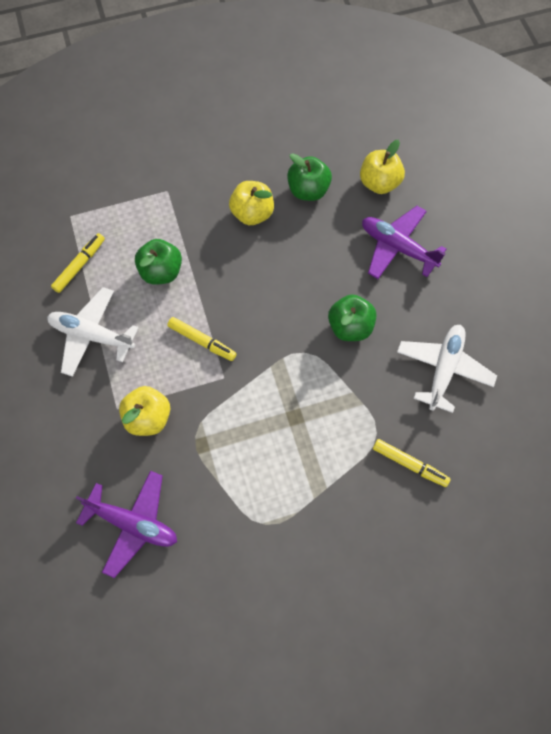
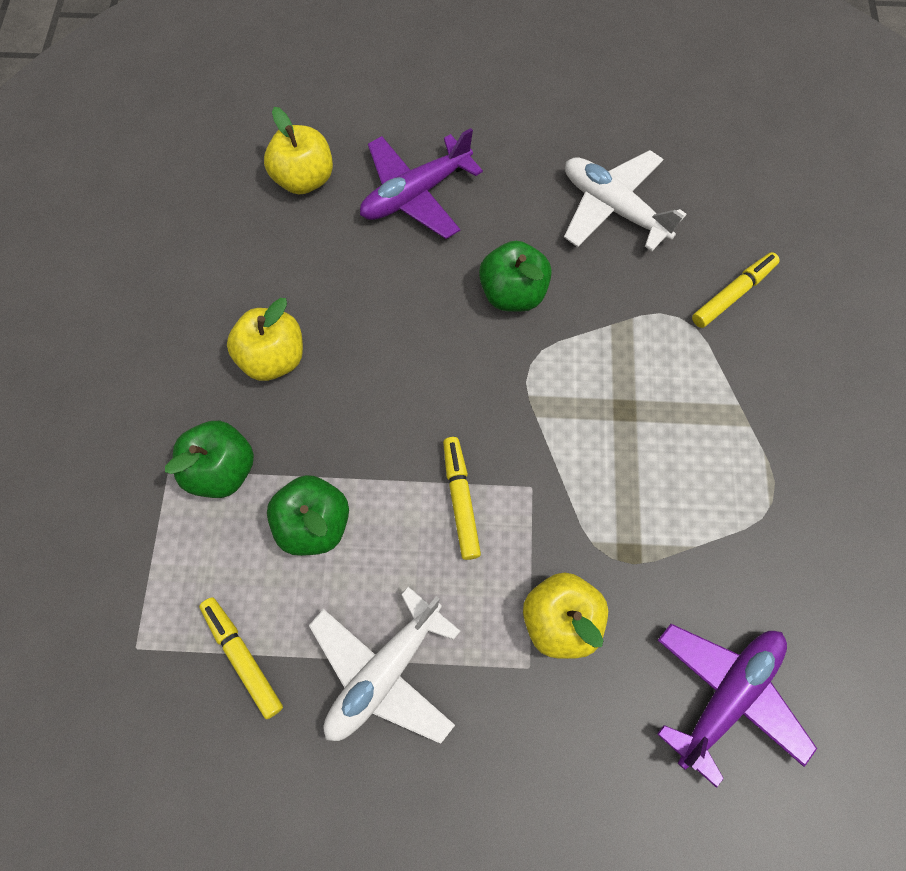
camera: 70 degrees left, 0 degrees up
(202, 341) = (461, 500): yellow marker -> yellow marker turned 60 degrees counterclockwise
(308, 190) = (271, 270): green apple -> green apple (222, 470)

